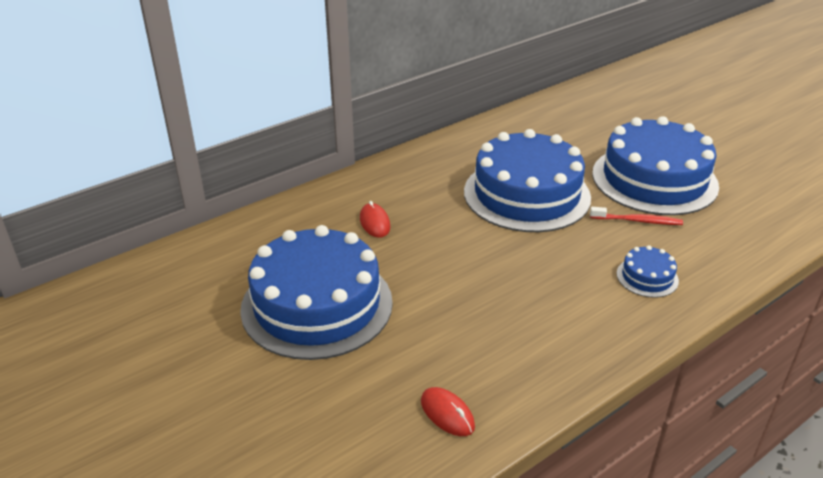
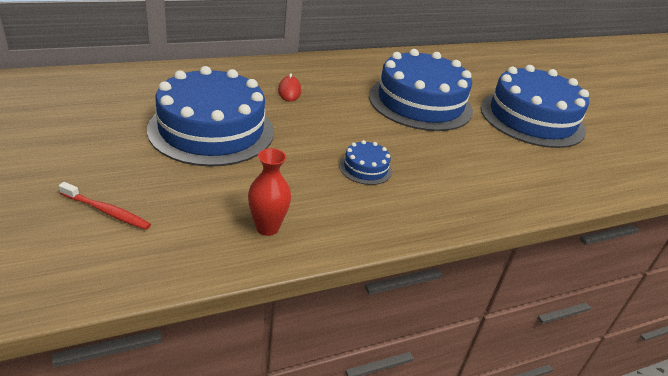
camera: 10 degrees right, 0 degrees up
(447, 414) = (267, 228): red mouse -> red vase
(637, 221) = (503, 141): red toothbrush -> red toothbrush (107, 211)
(647, 277) = (490, 180): blue cake -> blue cake (365, 168)

